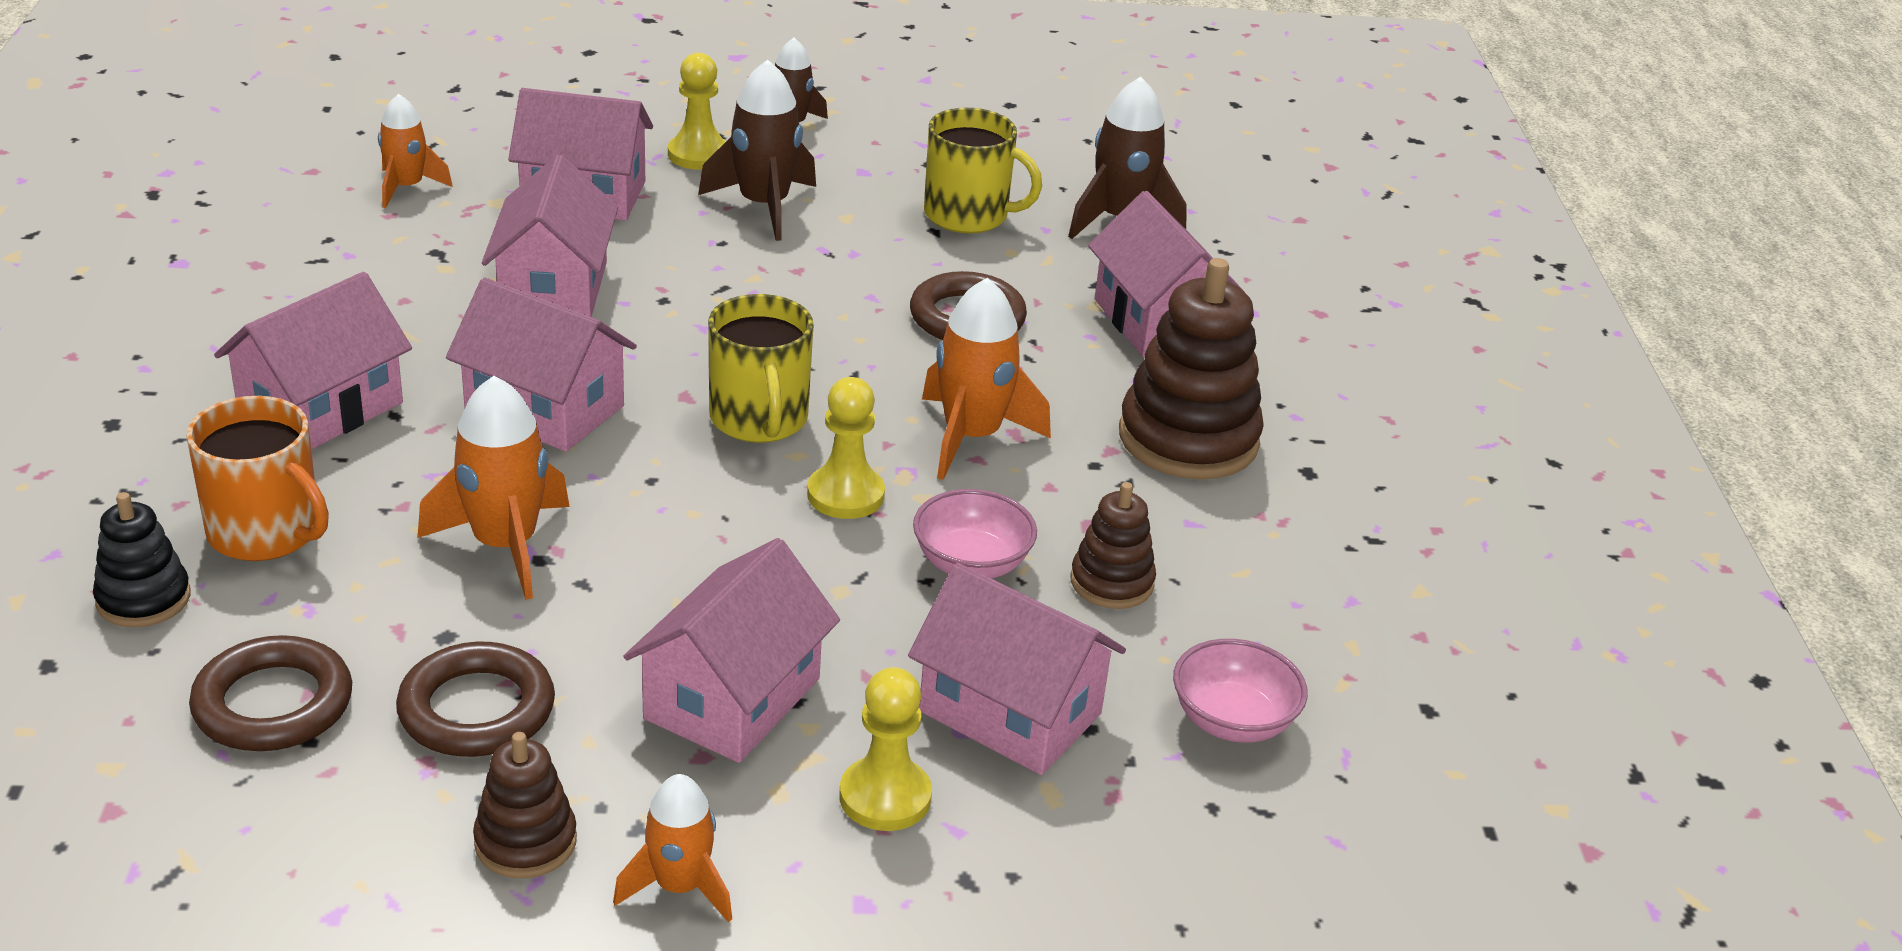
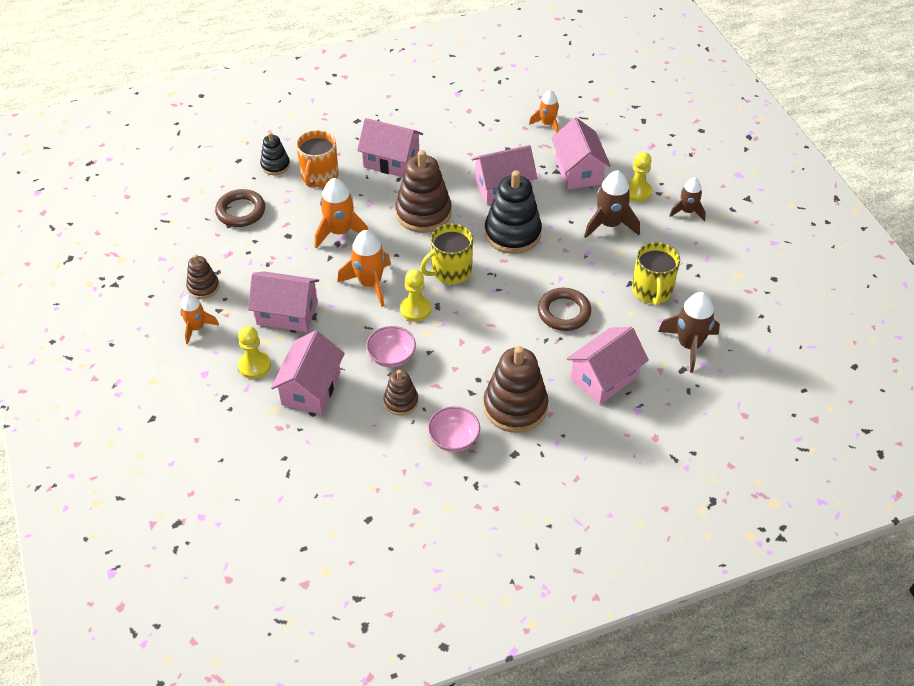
camera: 75 degrees right, 15 degrees up
(477, 709) = (256, 255): brown ring -> none
(545, 408) = (423, 213): pink house -> brown stacking toy
(704, 315) = (512, 233): none -> black stacking toy
(971, 437) = (475, 336): orange rocket -> orange rocket (370, 283)
(1232, 721) = (334, 455): pink bowl -> pink bowl (453, 439)

